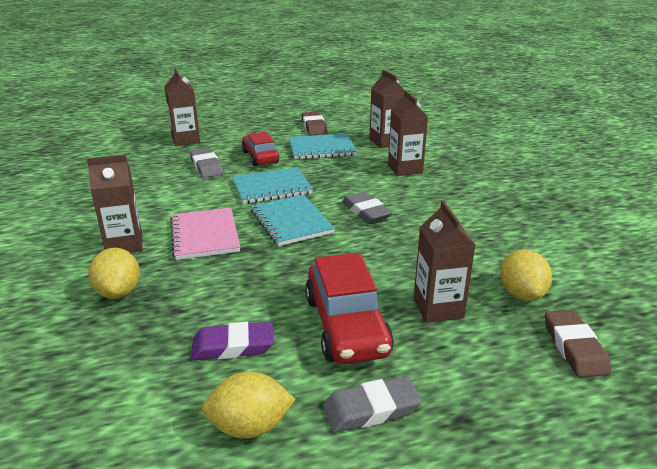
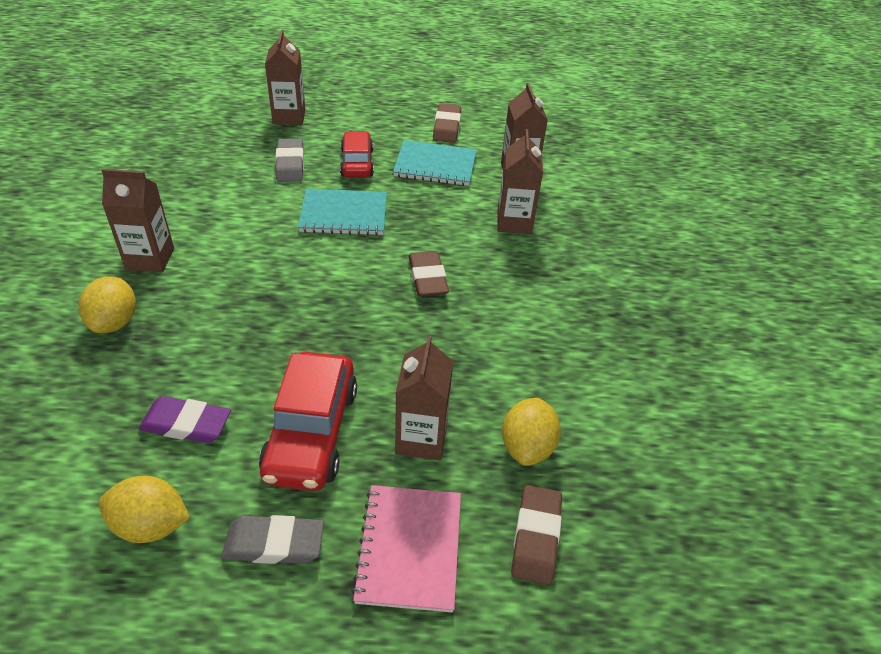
camera: 15 degrees right, 15 degrees up
(205, 235) = (235, 267): pink notebook -> pink notebook (409, 548)
(291, 222) = (336, 272): turquoise notebook -> none
(366, 211) = (427, 278): grey eraser -> brown eraser

